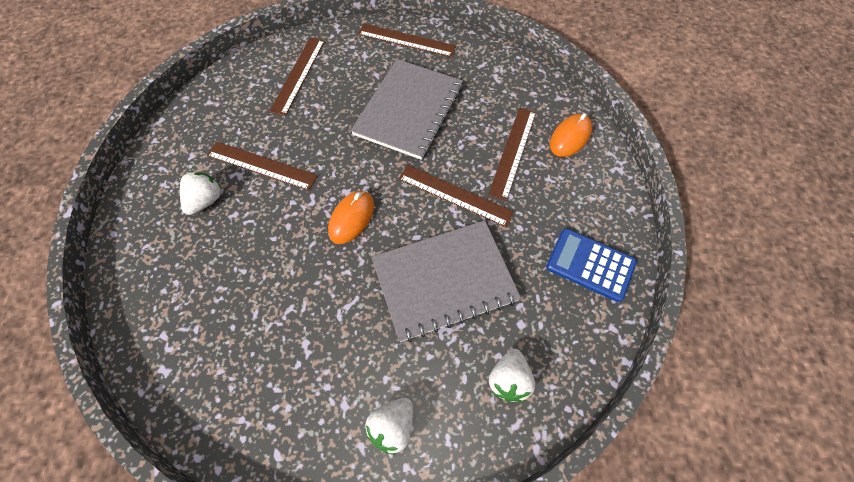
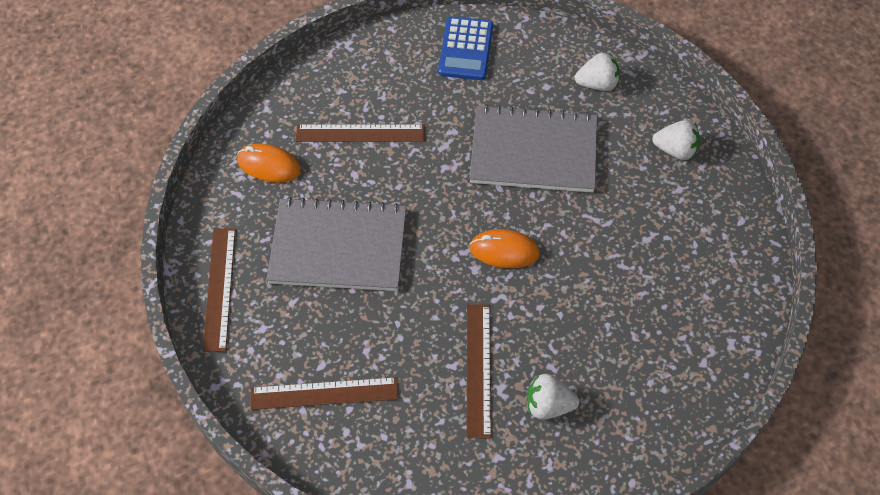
camera: 110 degrees left, 5 degrees down
(444, 280) = (533, 151): grey notebook -> grey notebook turned 45 degrees counterclockwise
(455, 195) = (436, 169): brown ruler -> none
(570, 137) = (321, 89): orange mouse -> orange mouse (269, 165)

